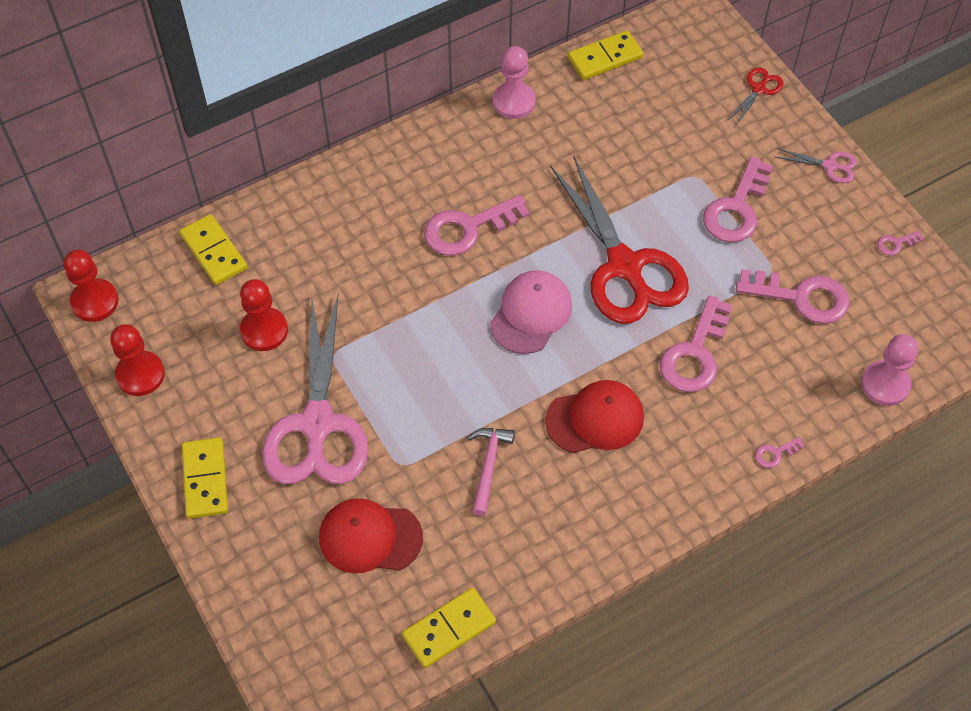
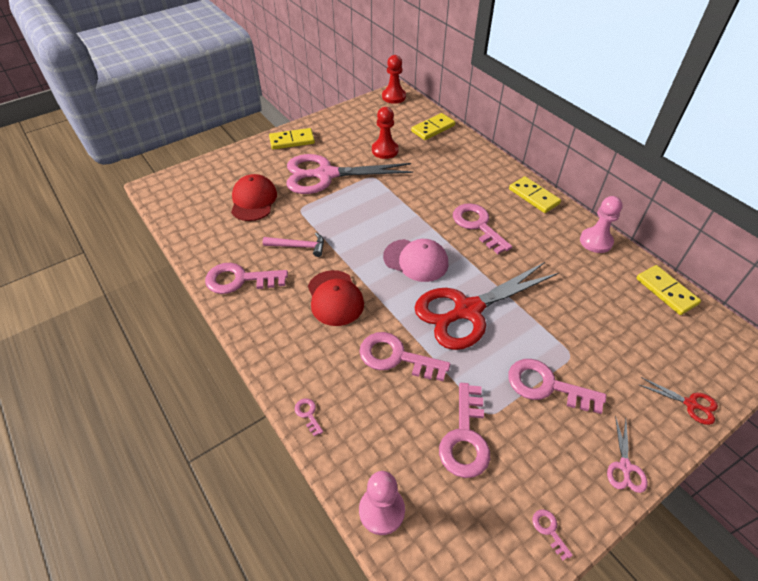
camera: 85 degrees right, 10 degrees down
(140, 374) = (352, 114): red pawn -> none
(449, 629) = (191, 236): yellow domino -> yellow domino (534, 196)
(552, 546) = (240, 280): none -> pink key

